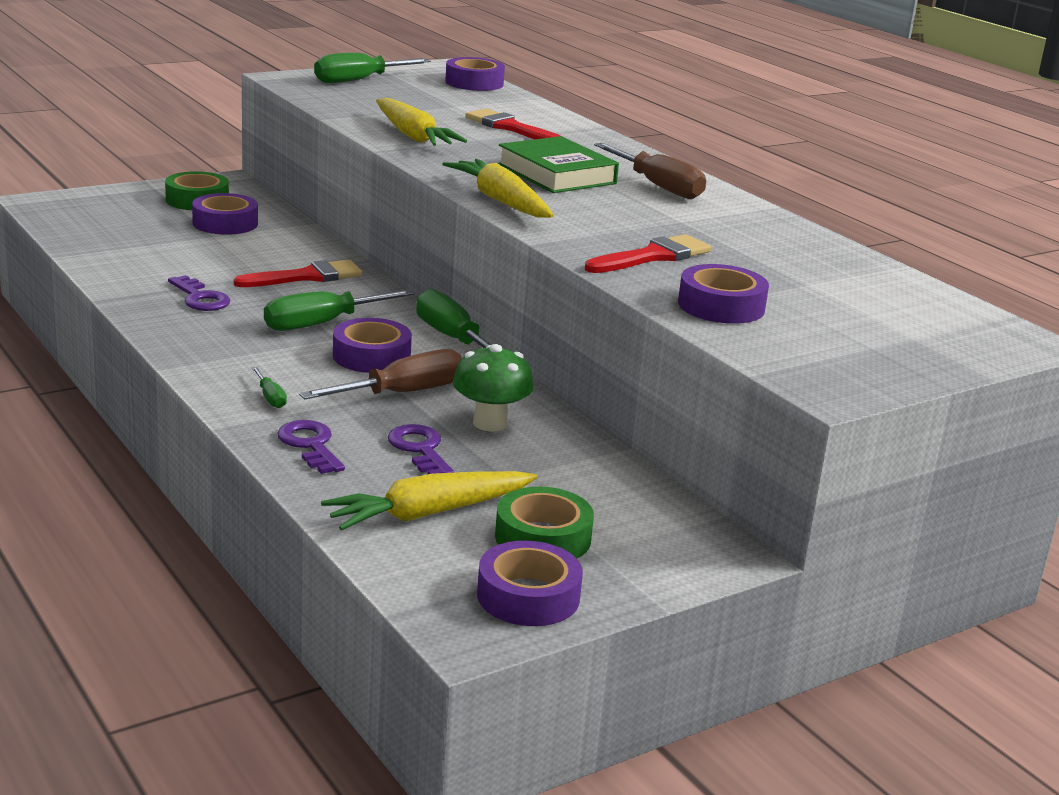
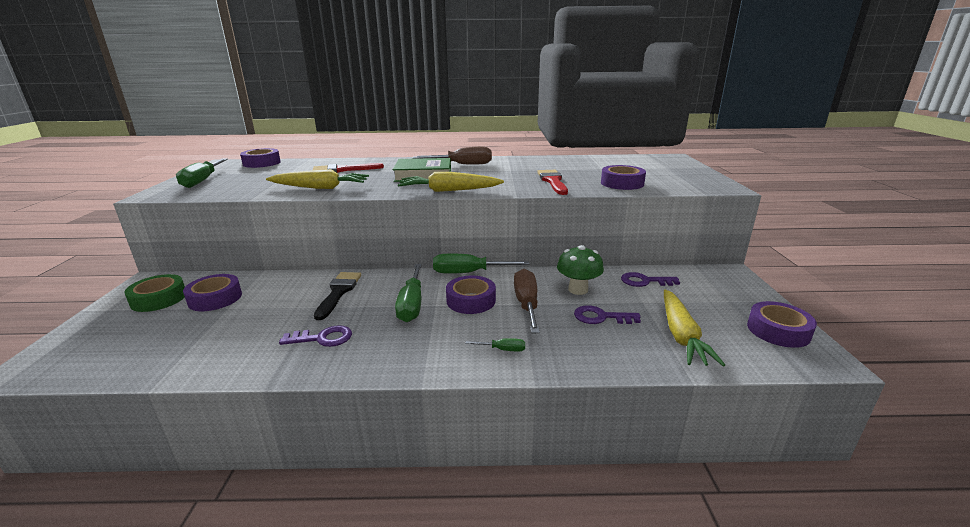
camera: 55 degrees left, 0 degrees up
(306, 277) = (338, 292): red brush -> black brush
(310, 445) = (579, 352): purple key -> purple key (644, 281)
(542, 537) = (712, 310): green tape -> none

